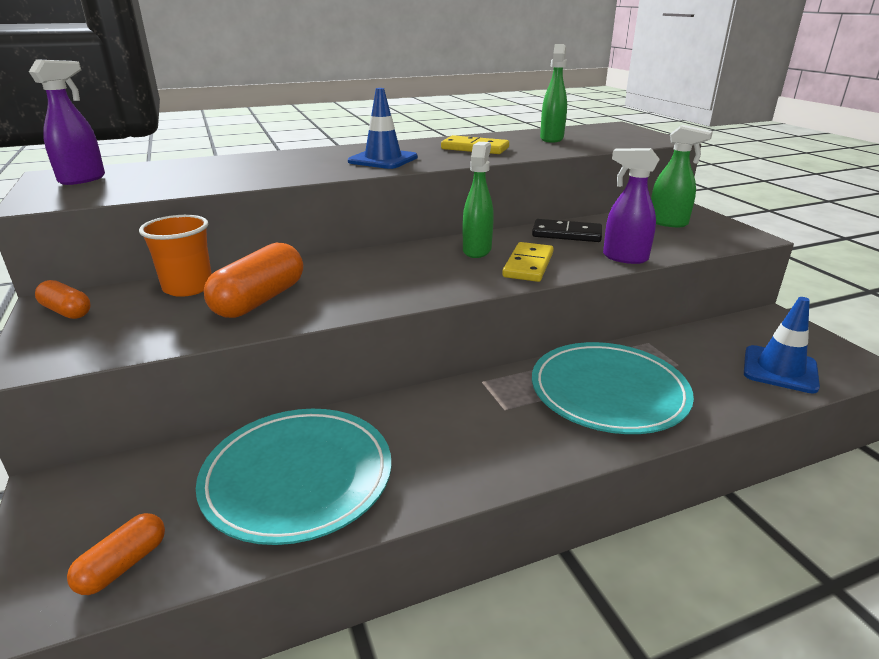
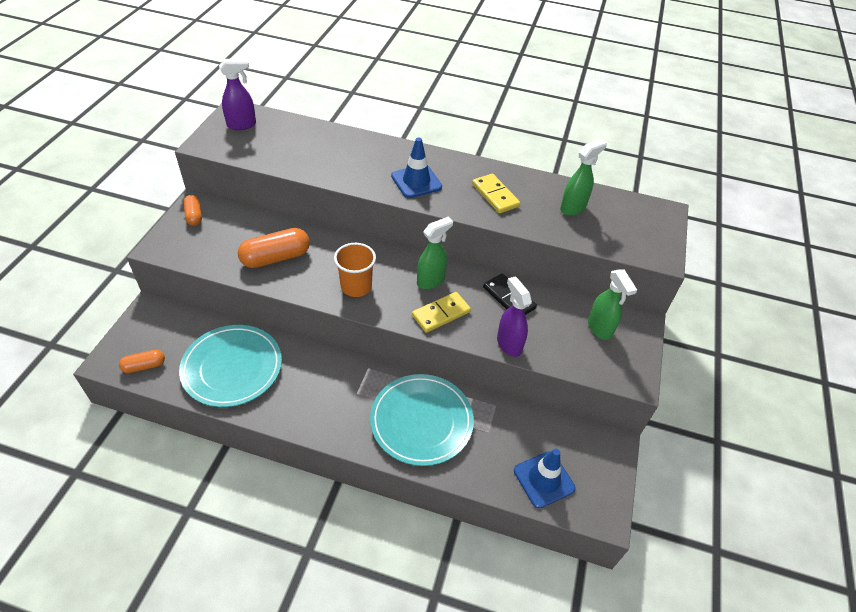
camera: 35 degrees right, 20 degrees up
(188, 287) = (255, 226): orange cup -> orange cup (356, 286)

